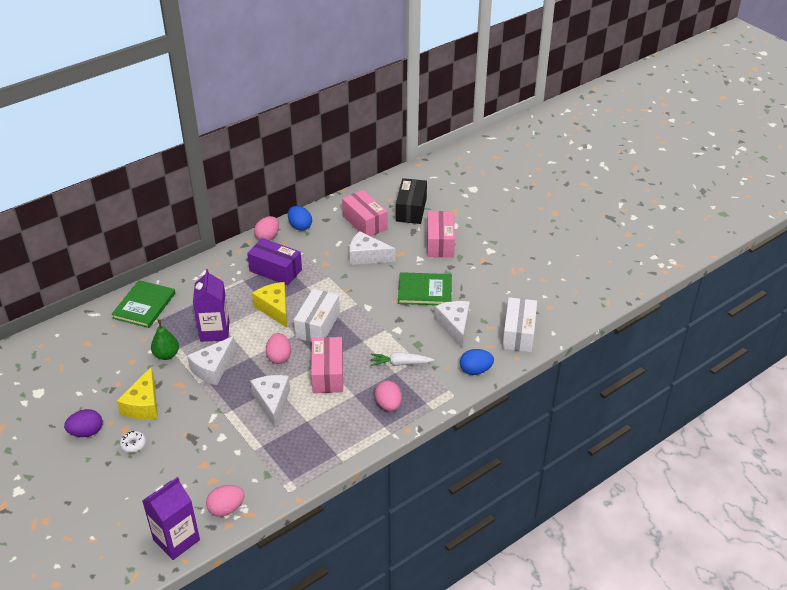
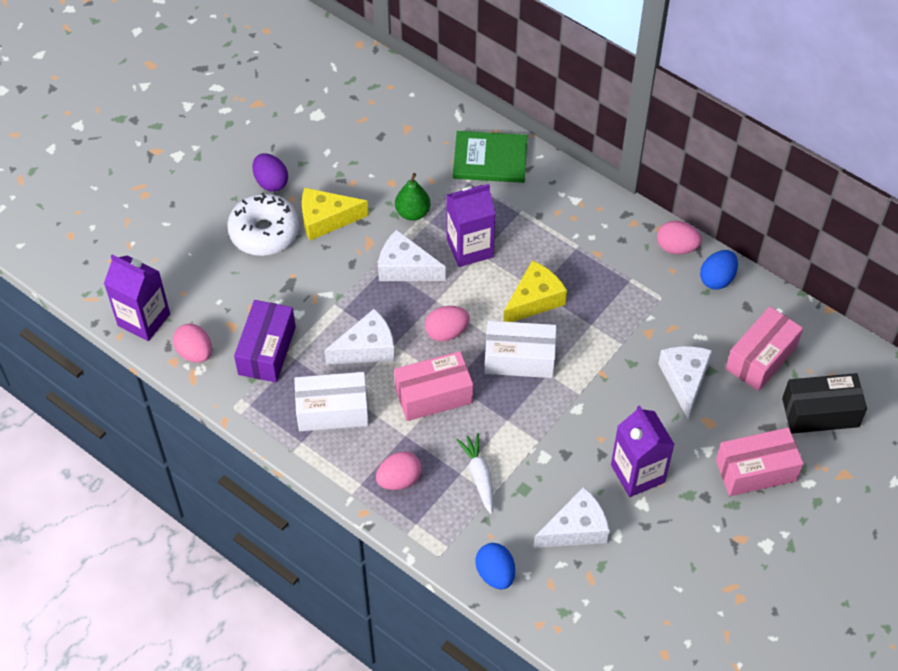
camera: 75 degrees right, 15 degrees up
(133, 444) = (264, 232): white donut -> white donut, size x2.33
(275, 270) = (610, 278): purple box -> purple box (267, 350)
(425, 291) = (637, 473): green book -> purple carton
(518, 334) = (589, 618): white box -> white box (332, 411)

